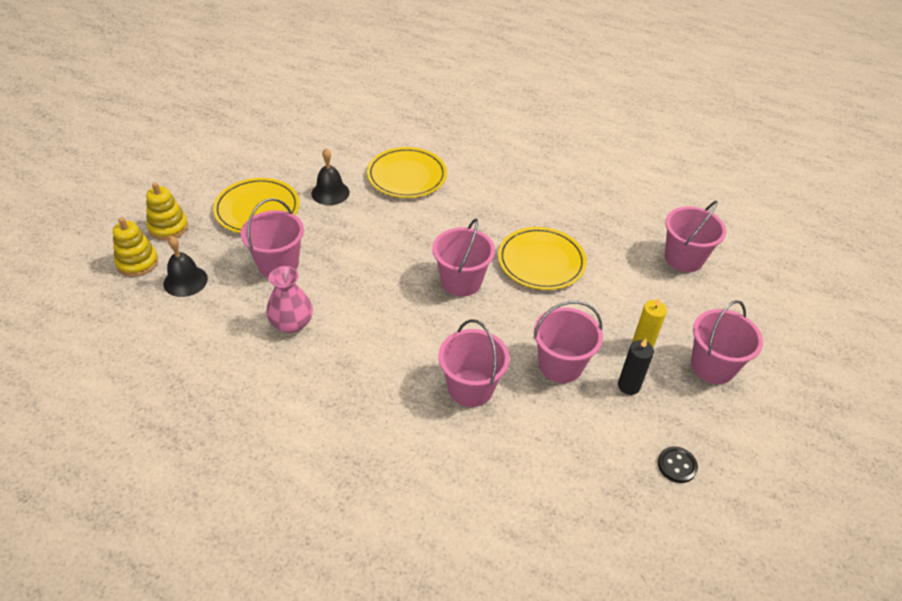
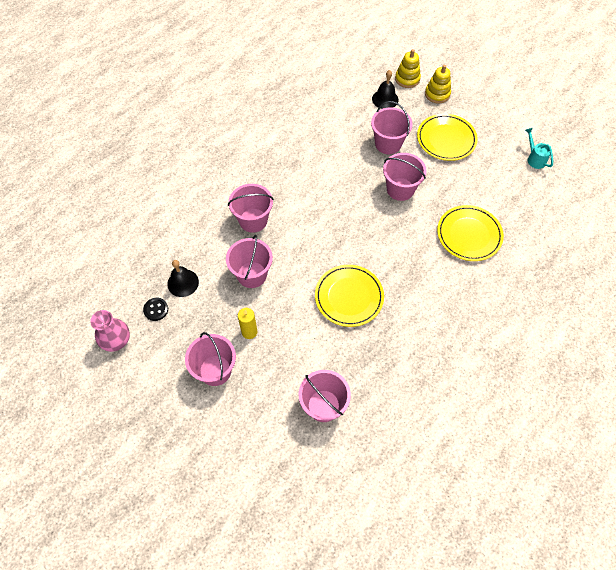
camera: 110 degrees right, 15 degrees up
(273, 136) = (534, 159): none -> turquoise watering can
(291, 323) = (334, 143): pink vase -> pink vase (116, 340)
(330, 192) = (457, 183): black bell -> black bell (183, 283)
(461, 281) = (343, 240): pink bucket -> pink bucket (400, 189)
(628, 386) = (221, 308): black candle -> none

